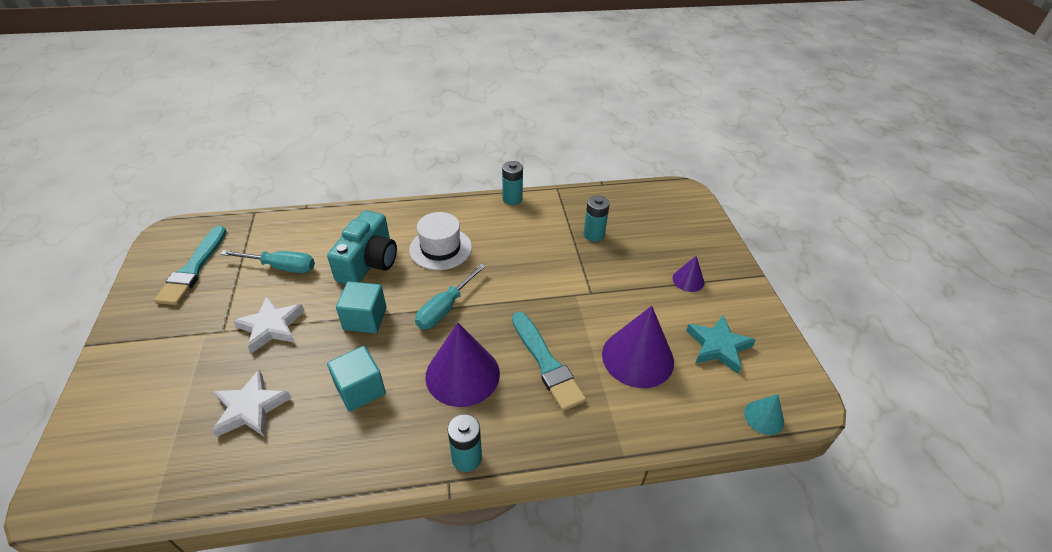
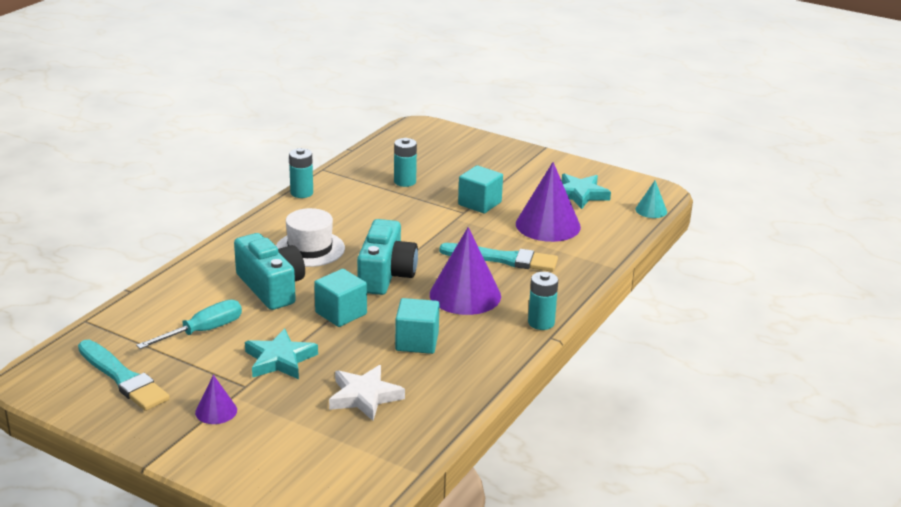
camera: 50 degrees left, 15 degrees down
(271, 327) = (280, 360): white star -> turquoise star
(445, 308) = (385, 275): turquoise screwdriver -> turquoise camera
(616, 293) = (479, 203): none -> turquoise cube
(688, 280) = (509, 173): purple cone -> purple cone (216, 411)

